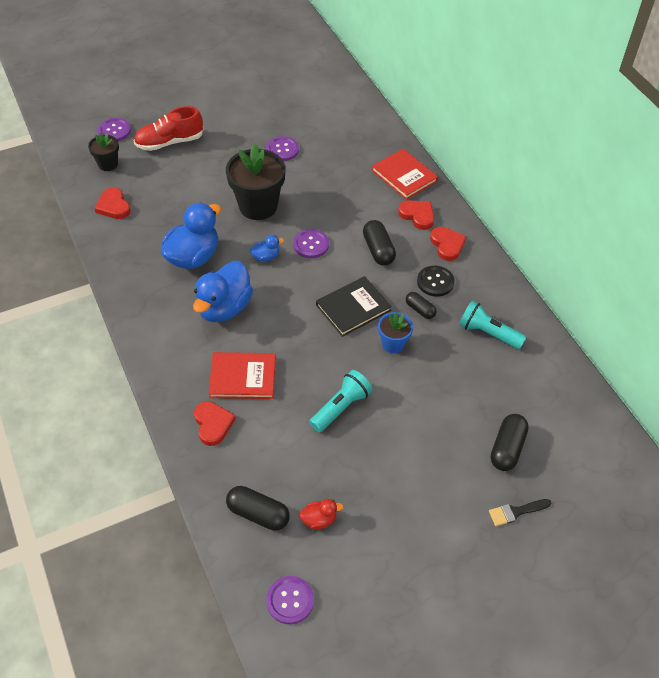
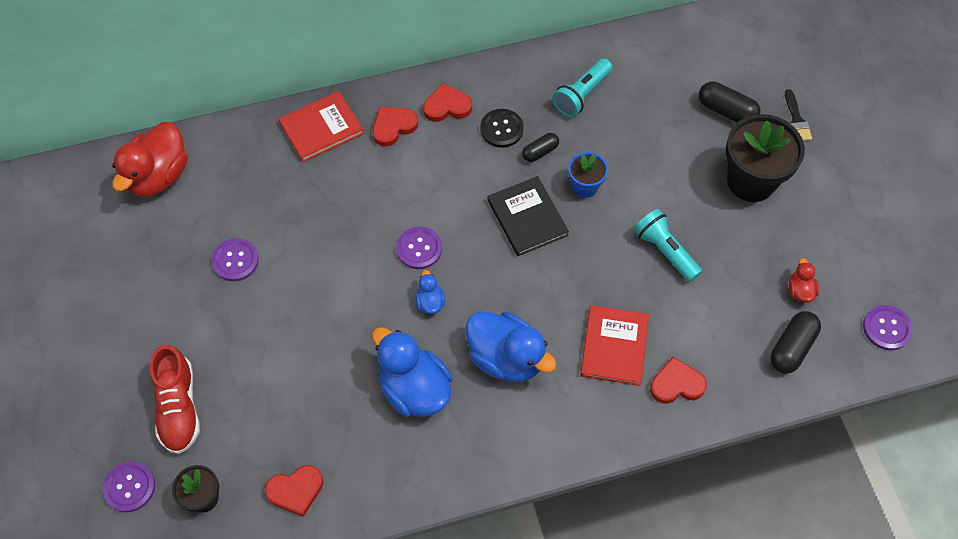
camera: 80 degrees left, 10 degrees up
(258, 206) = (338, 302): black flower pot -> black flower pot (751, 181)
(341, 102) = (158, 176): none -> red duck
(378, 250) = (442, 177): black capsule -> none

